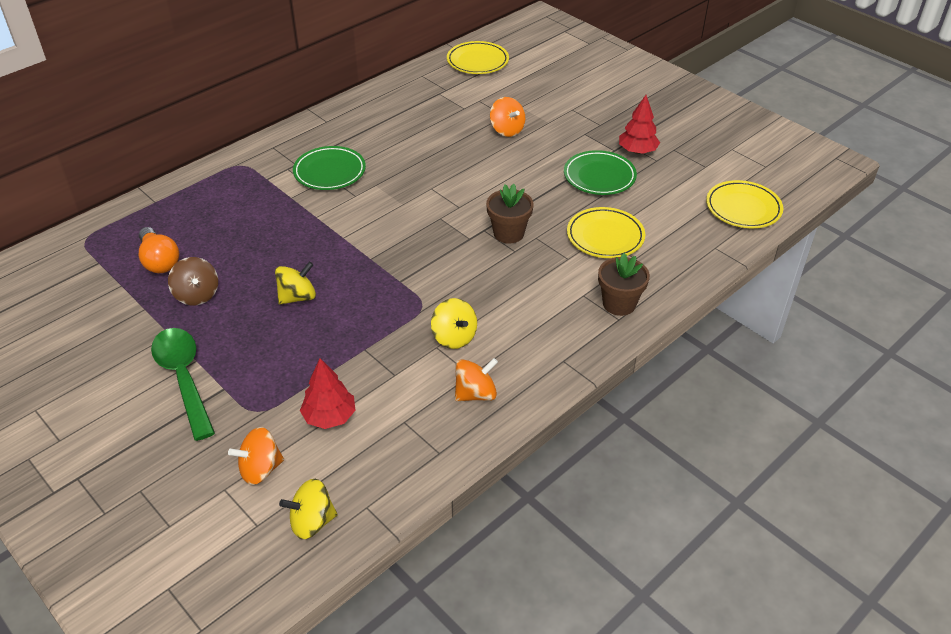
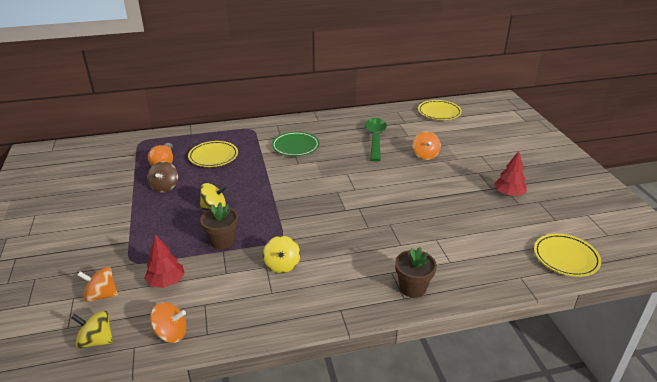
camera: 30 degrees right, 10 degrees down
(184, 378) = (115, 227): green spoon -> green spoon (375, 138)
(475, 394) = (263, 306): orange spinning top -> orange spinning top (171, 333)
(508, 233) = (373, 215): brown flower pot -> brown flower pot (222, 241)
(599, 176) = (466, 201): green plate -> none
(605, 236) = (439, 240): yellow plate -> yellow plate (213, 156)

